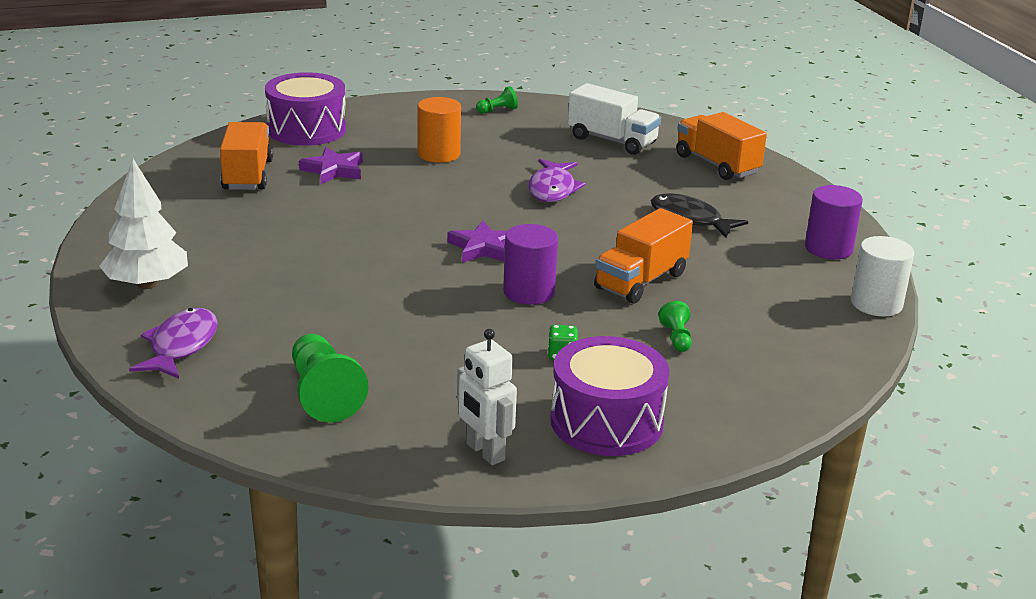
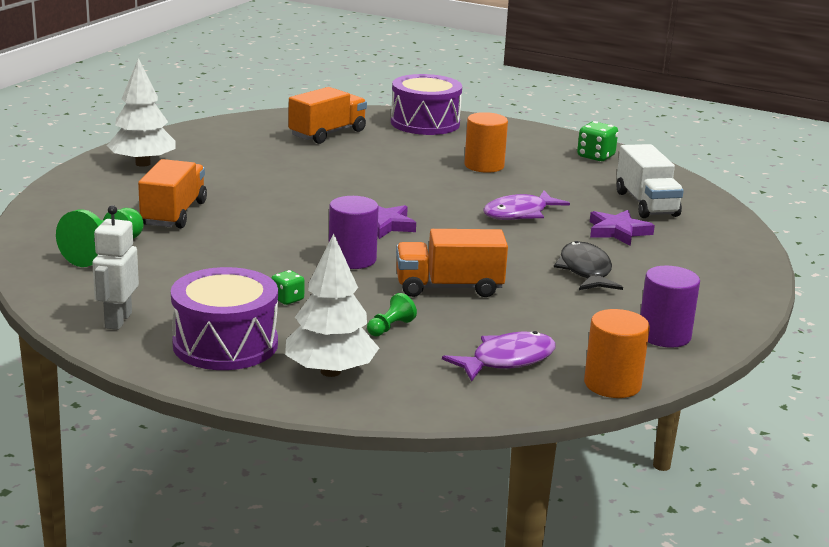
camera: 45 degrees right, 5 degrees down
(181, 346) = (90, 198): purple fish -> purple fish (507, 360)
(333, 170) = (388, 149): purple star -> purple star (618, 231)
(497, 110) = (595, 156): green pawn -> green dice
(717, 165) = (703, 249): orange truck -> orange truck (174, 214)
(718, 399) = (330, 371): none -> white tree
(876, 304) = (612, 384): white cylinder -> orange cylinder

